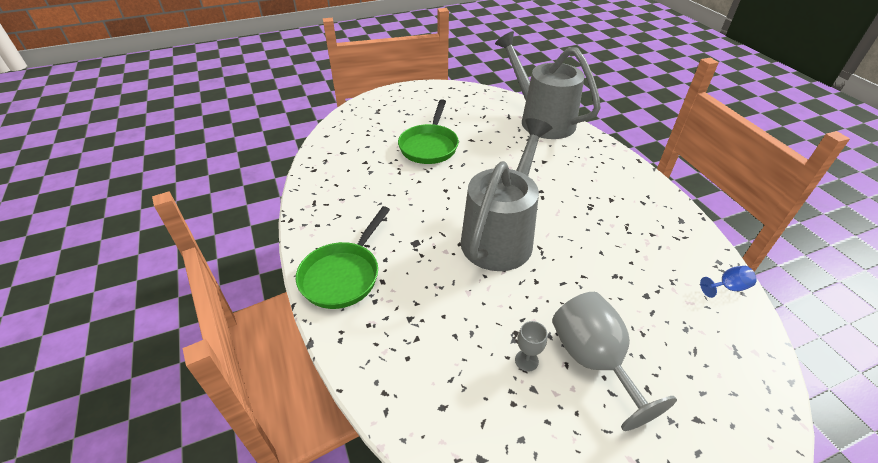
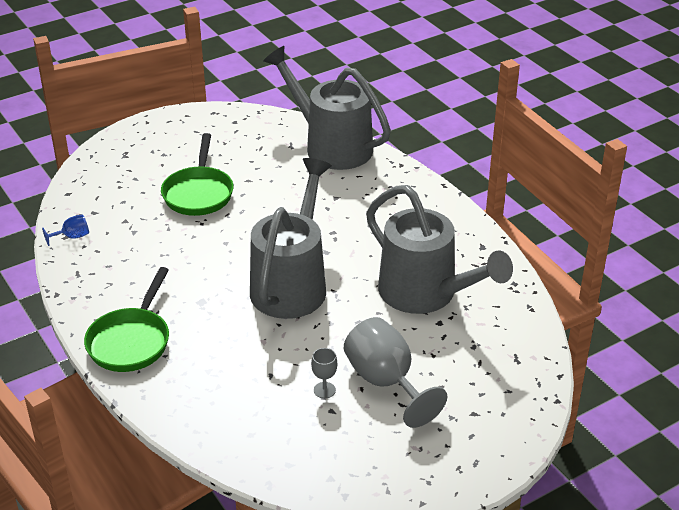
camera: 10 degrees left, 5 degrees down
(631, 263) = (426, 294): none -> grey watering can
(727, 287) = (518, 306): blue goblet -> blue goblet (72, 237)

